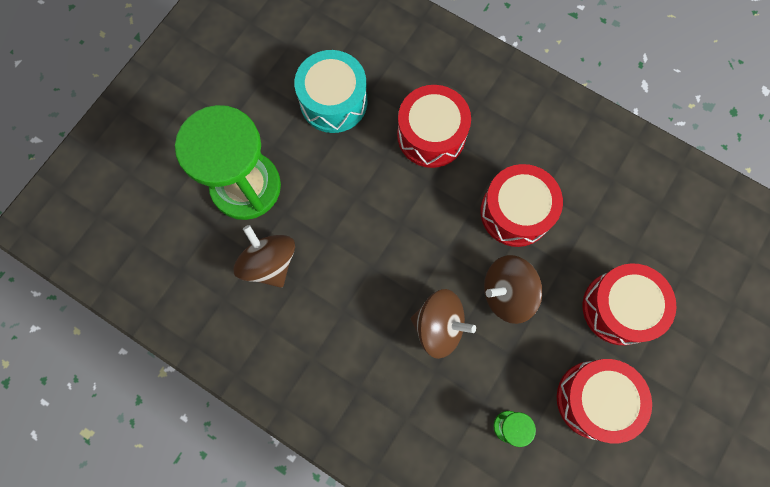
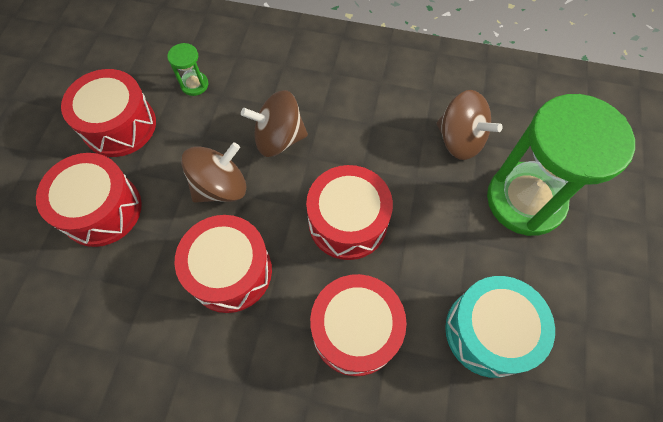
camera: 160 degrees right, 10 degrees down
(405, 220) = (347, 222): none -> red drum

